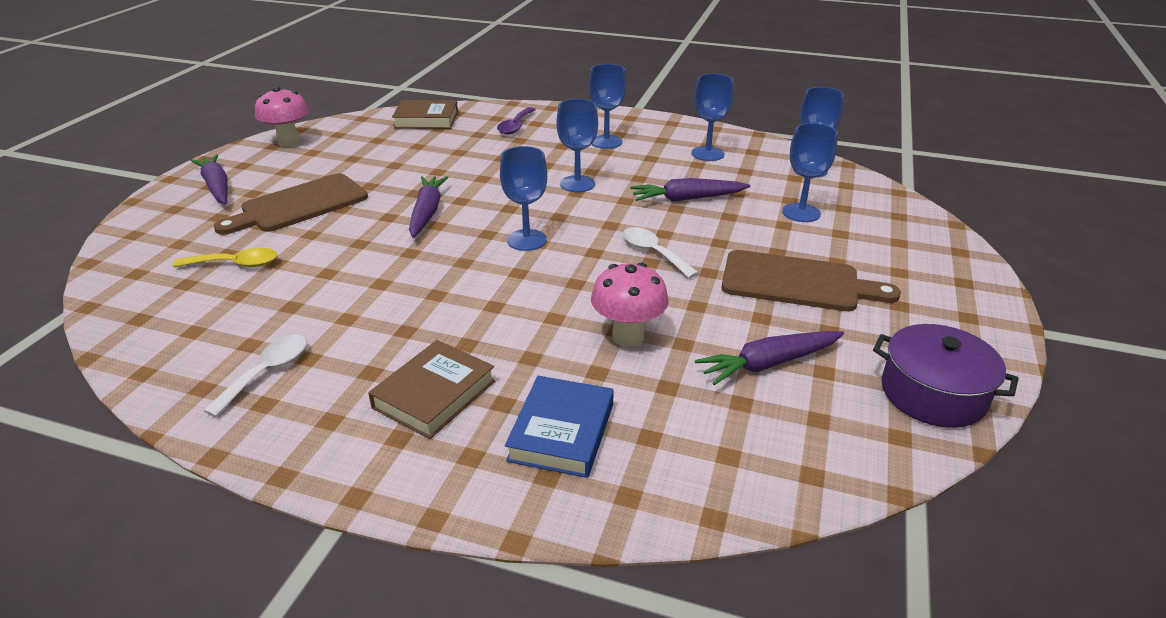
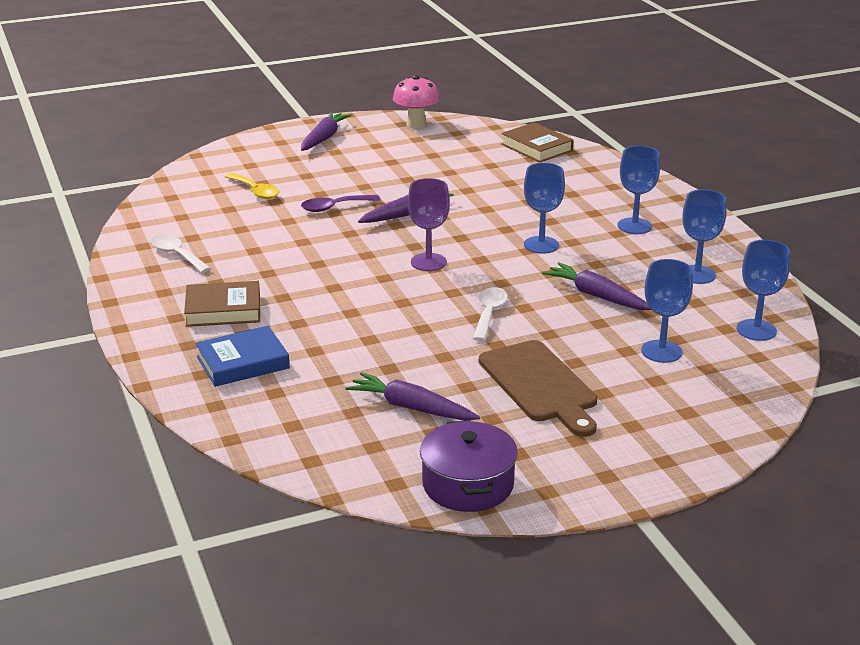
camera: 50 degrees right, 5 degrees down
(267, 372) = (177, 255): white spoon -> white spoon turned 120 degrees counterclockwise
(299, 205) = (346, 172): brown cutting board -> none
(515, 126) = (591, 182): purple spoon -> purple spoon (334, 207)
(526, 240) = (428, 262): blue goblet -> purple goblet
(627, 336) = (368, 345): pink mushroom -> none

